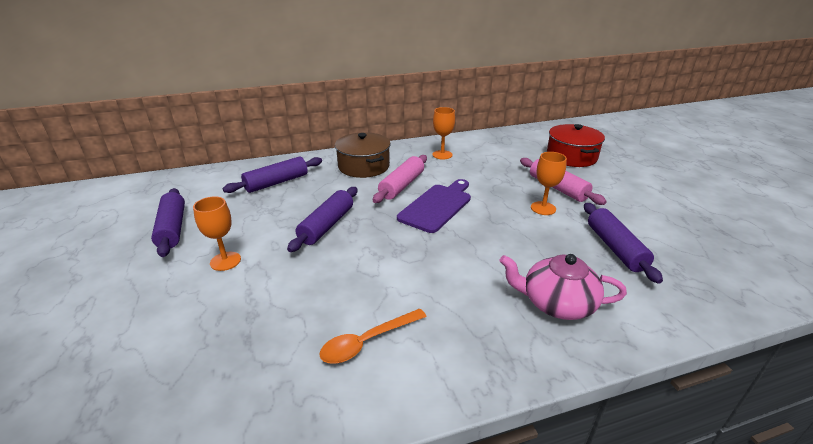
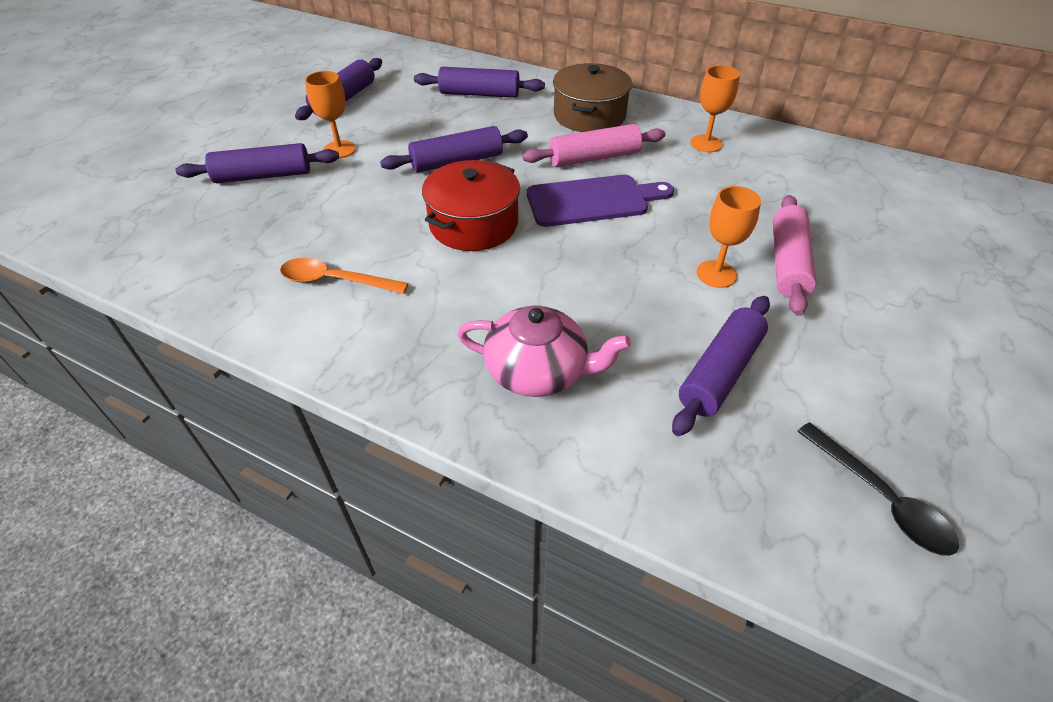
camera: 45 degrees right, 15 degrees up
(185, 312) = (263, 176): none -> purple rolling pin
(556, 303) = (538, 370): pink teapot -> pink teapot turned 135 degrees clockwise
(571, 157) = (900, 235): red pot -> red pot (473, 224)
(731, 256) = (880, 498): none -> black spoon

